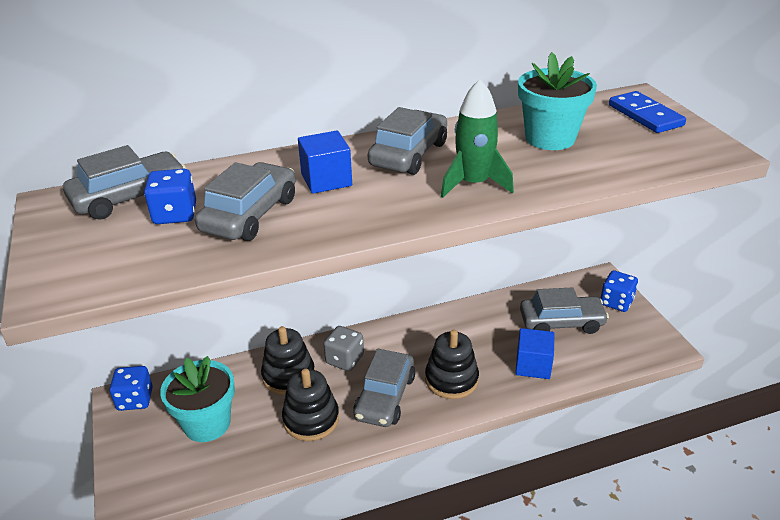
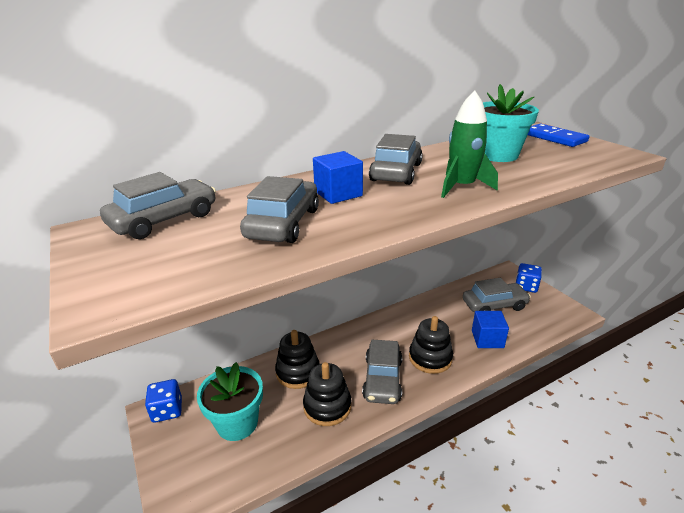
camera: 10 degrees left, 5 degrees down
(175, 214) = (212, 229): blue dice -> none
(344, 359) = (340, 353): grey dice -> none

